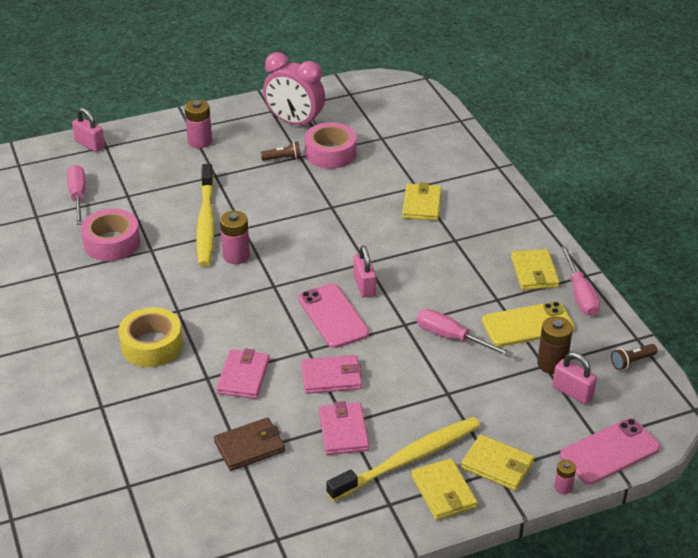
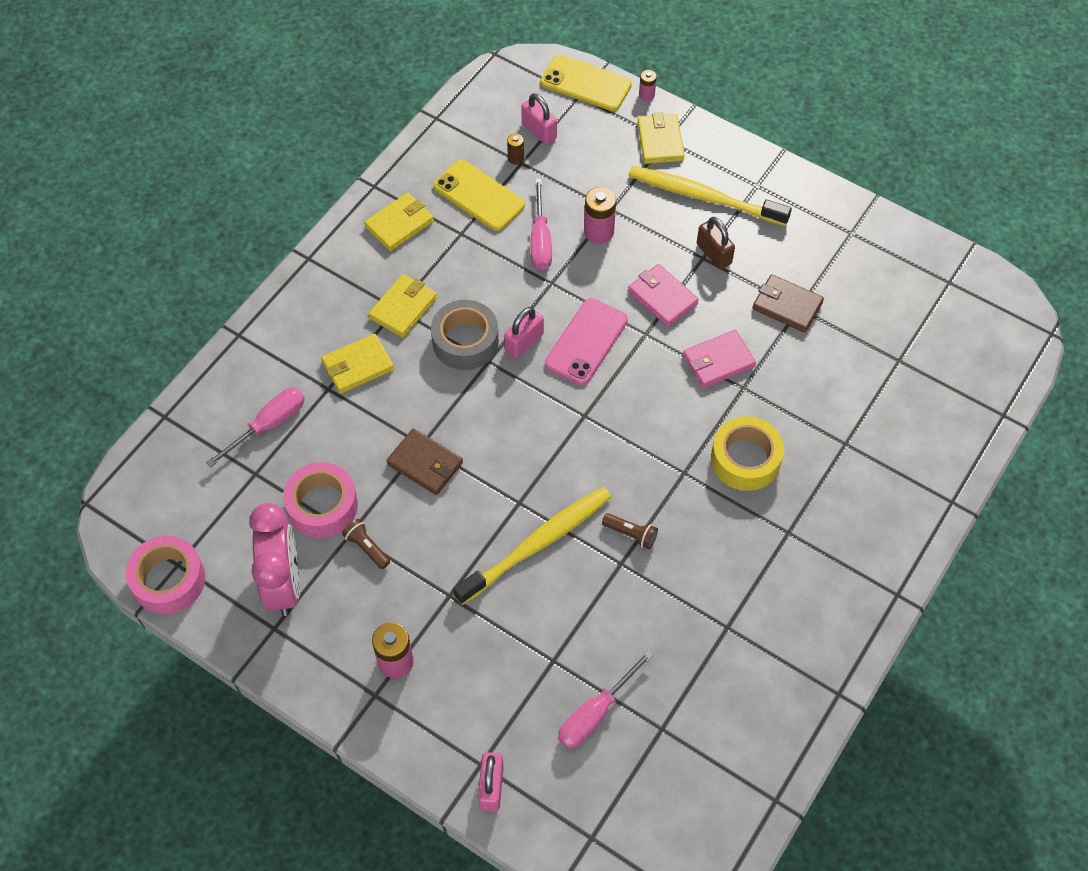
camera: 125 degrees left, 20 degrees up
(112, 243) = (641, 611): pink tape -> pink tape (169, 580)
(236, 256) = (567, 478): pink battery -> pink battery (598, 231)
(315, 202) = (425, 464): none -> brown wallet
(343, 431) = (713, 254): pink wallet -> brown padlock
(393, 259) = (465, 341): none -> grey tape
(443, 492) = (715, 159): yellow wallet -> yellow wallet (403, 308)
(552, 364) = (516, 158): brown battery -> brown battery, size x0.56
(572, 392) = (539, 131): pink padlock -> pink padlock turned 45 degrees counterclockwise
(580, 294) = (406, 178): pink screwdriver -> pink screwdriver (268, 425)
(610, 452) = (586, 83): pink phone -> yellow phone
(632, 362) = (469, 110): brown flashlight -> brown flashlight (631, 534)

